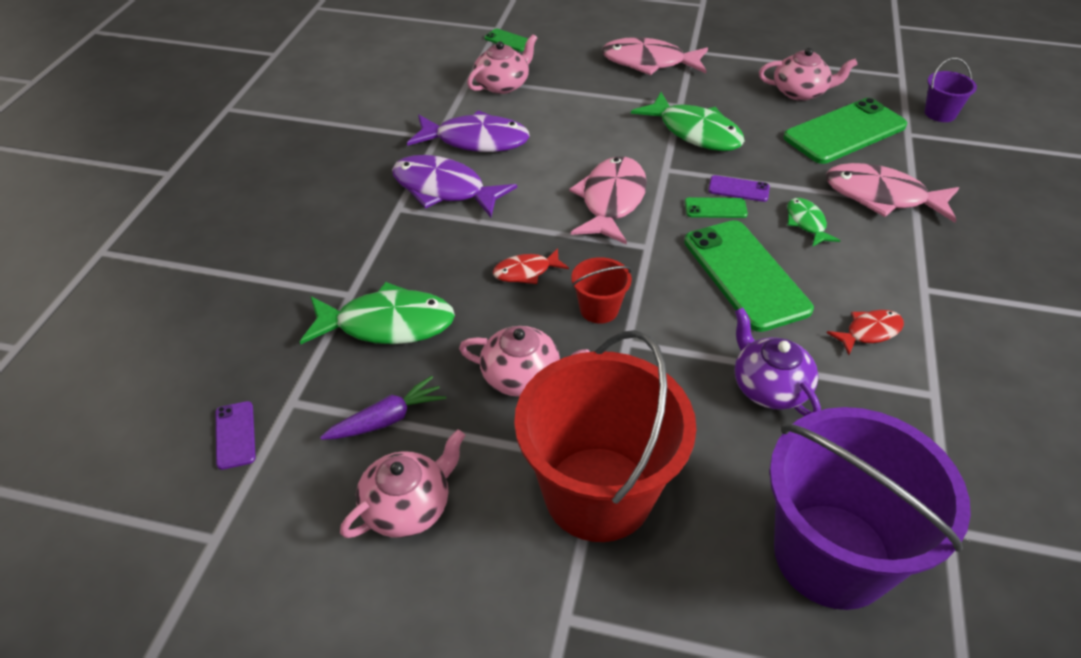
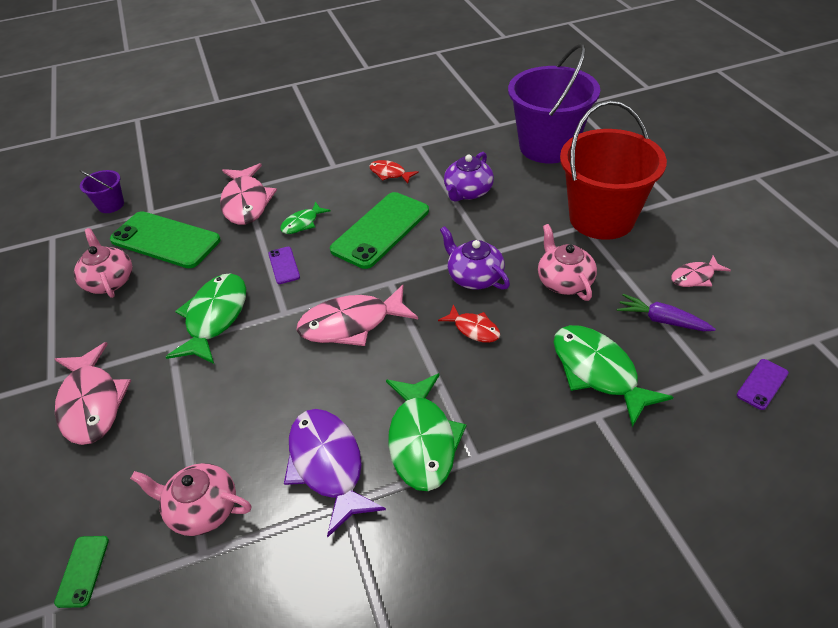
camera: 120 degrees left, 0 degrees up
(408, 506) = (695, 277): pink teapot -> pink fish
(444, 189) = (422, 440): purple fish -> green fish
(599, 309) = (474, 277): red bucket -> purple teapot
(715, 208) = (317, 268): green phone -> none

